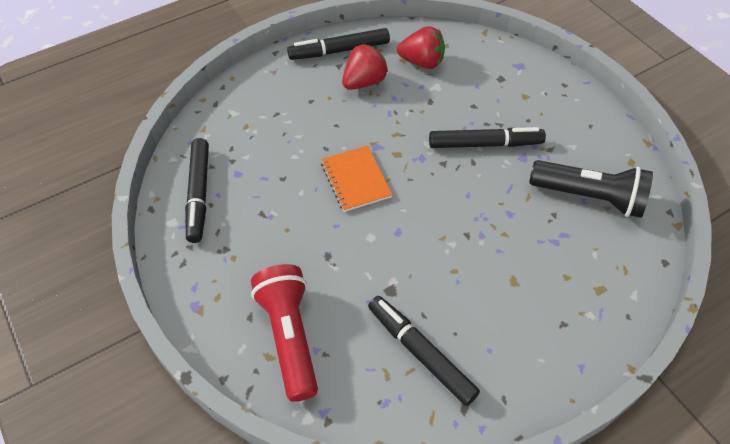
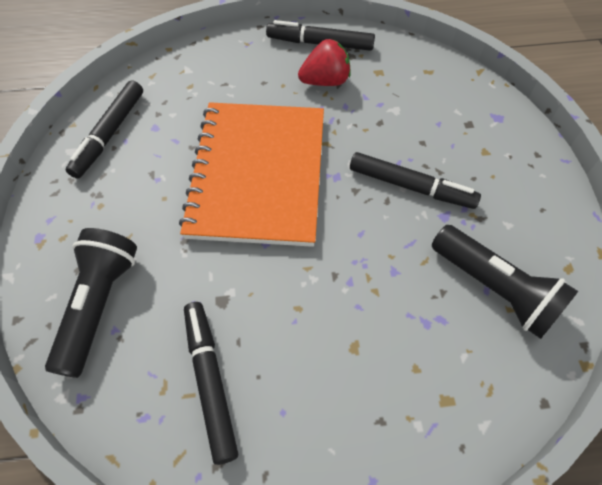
camera: 25 degrees right, 5 degrees up
(289, 336) = (99, 305): red flashlight -> black flashlight
(355, 180) = (257, 174): orange notebook -> orange notebook, size x2.24
(422, 62) = (395, 80): red strawberry -> none

